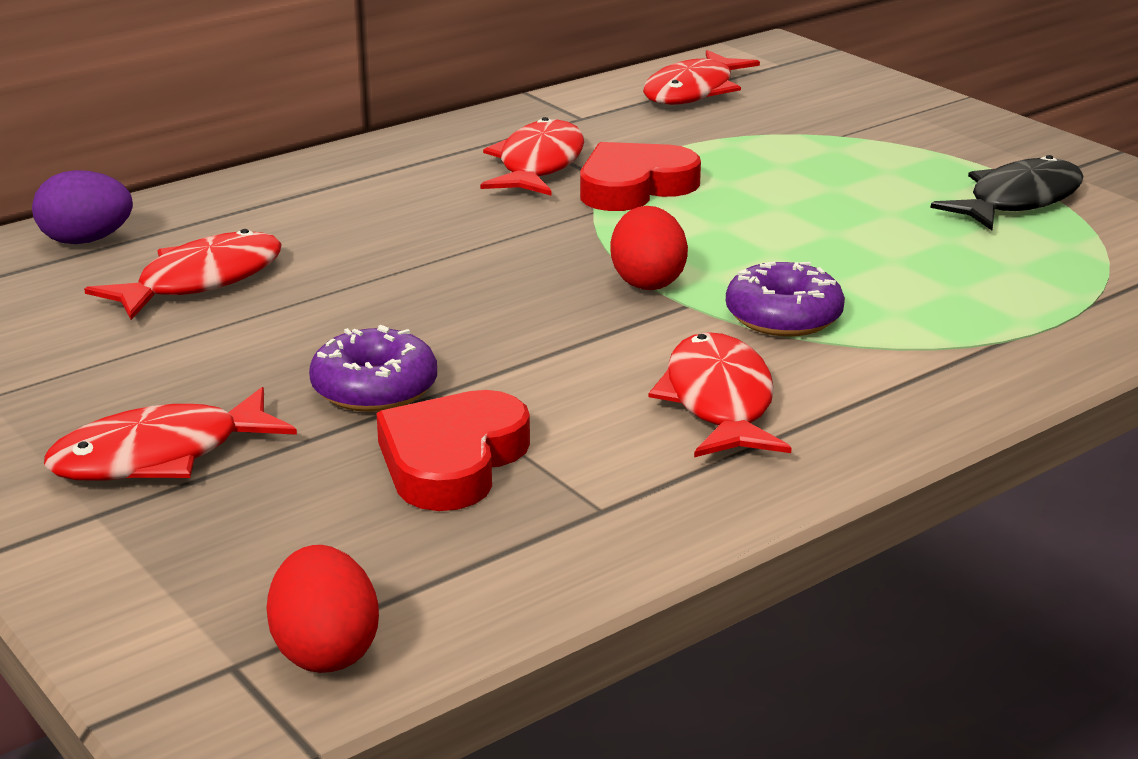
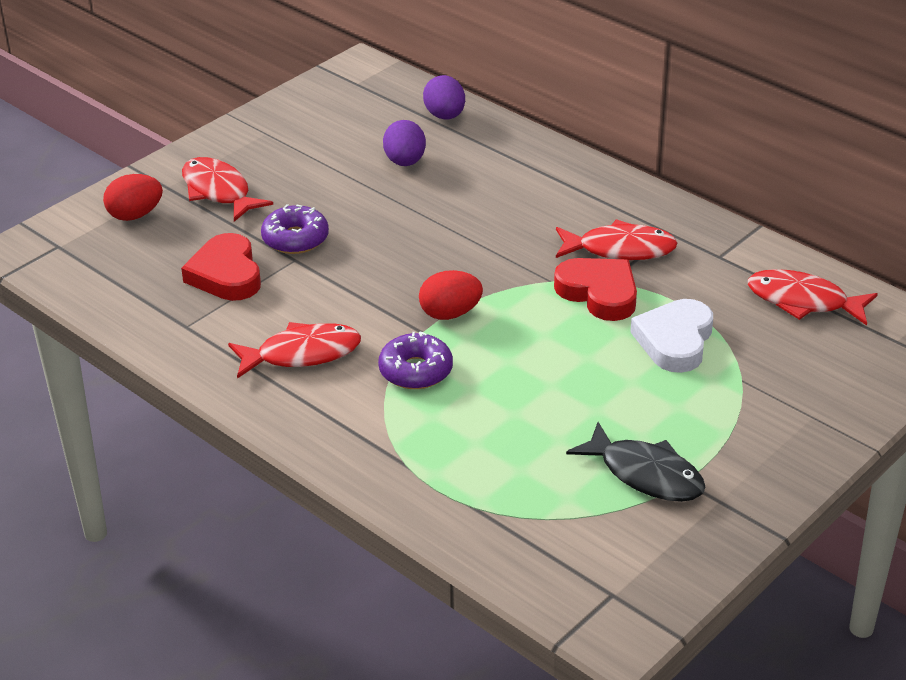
camera: 80 degrees right, 10 degrees up
(201, 281) = (405, 162): red fish -> purple egg
(325, 651) = (68, 266): red egg -> red egg (135, 215)
(452, 460) = (226, 274): red heart -> red heart turned 120 degrees counterclockwise
(753, 158) = (675, 341): none -> white heart

